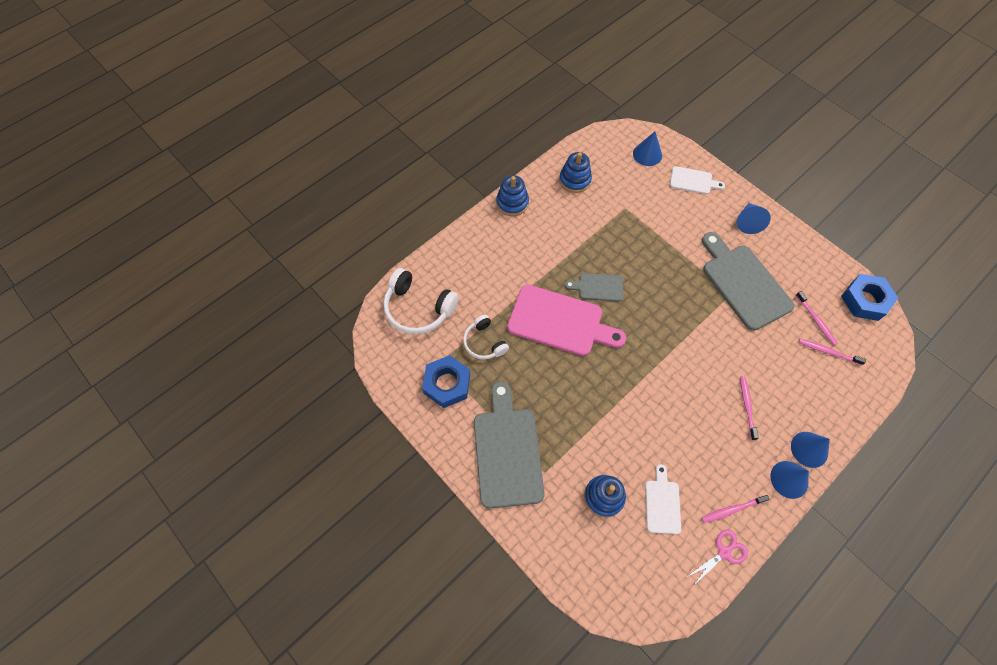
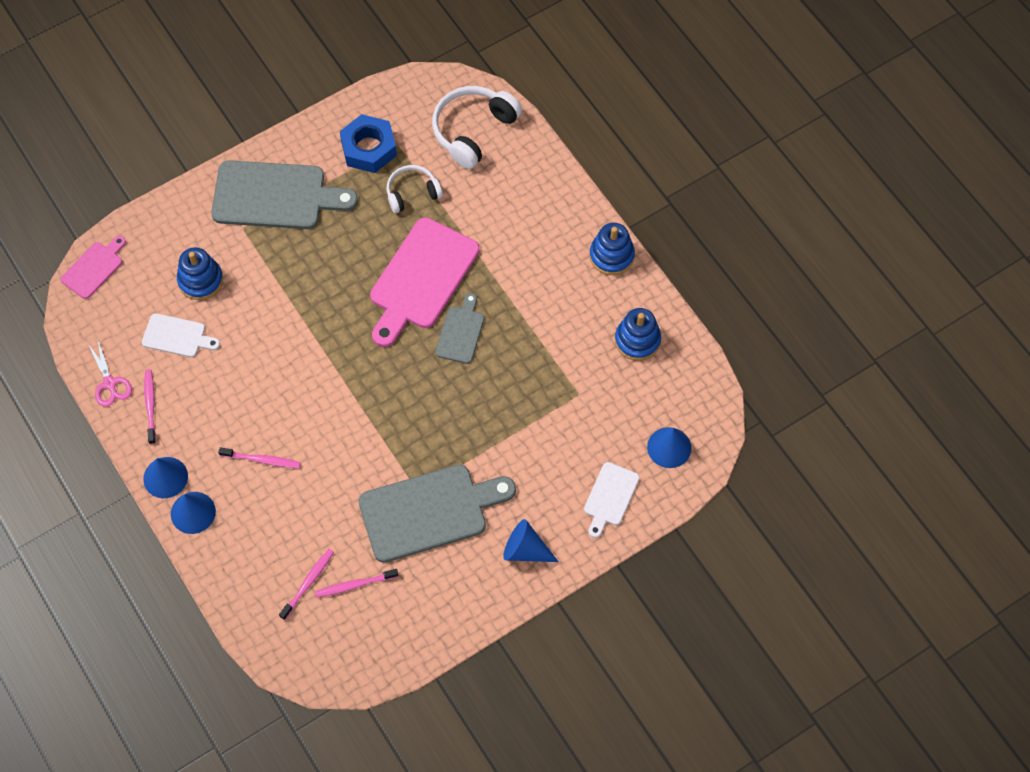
camera: 100 degrees right, 0 degrees up
(616, 602) = (94, 268): none -> pink cutting board
(865, 300) = (369, 662): blue nut -> none

